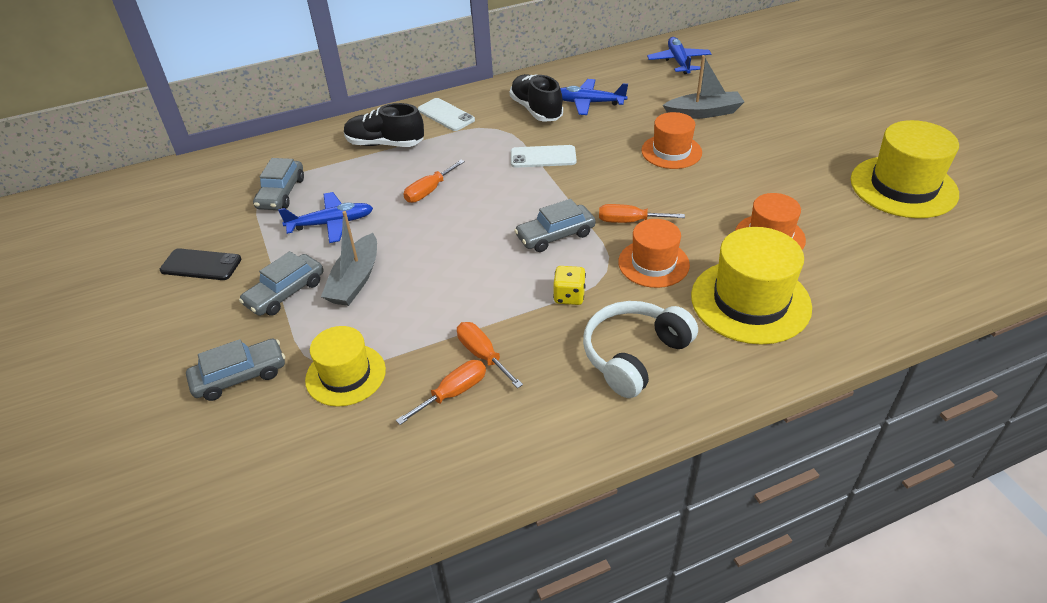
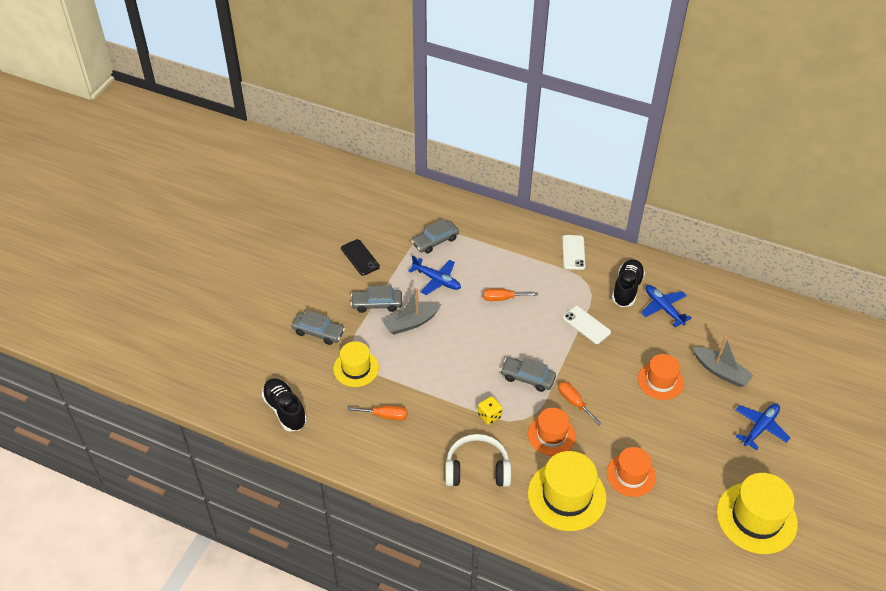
camera: 45 degrees right, 5 degrees up
(385, 144) = (518, 248): black shoe -> black shoe (285, 410)
(483, 355) = (417, 409): orange screwdriver -> none
(678, 61) = (766, 322): blue plane -> blue plane (760, 428)

